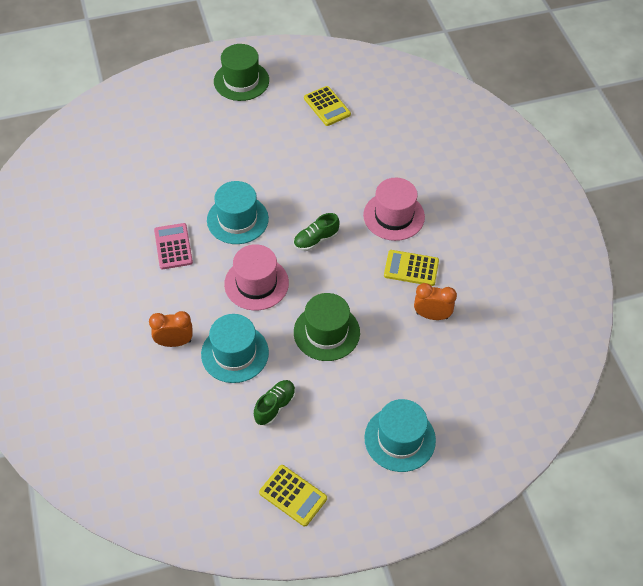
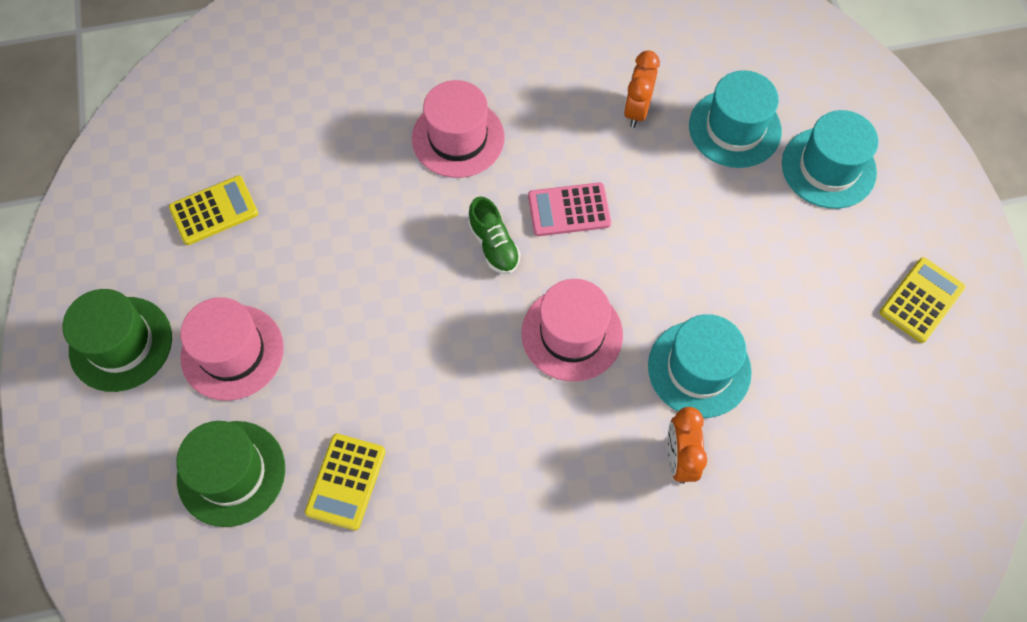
camera: 85 degrees left, 10 degrees up
(173, 246) = (489, 462): pink calculator -> pink calculator (569, 210)
(237, 219) = (442, 358): turquoise hat -> turquoise hat (734, 128)
(238, 126) = (232, 352): none -> pink hat
(275, 406) = (787, 316): green shoe -> none
(326, 332) = (663, 242): green hat -> green hat (231, 473)
(411, 268) = (555, 126): yellow calculator -> yellow calculator (346, 481)

